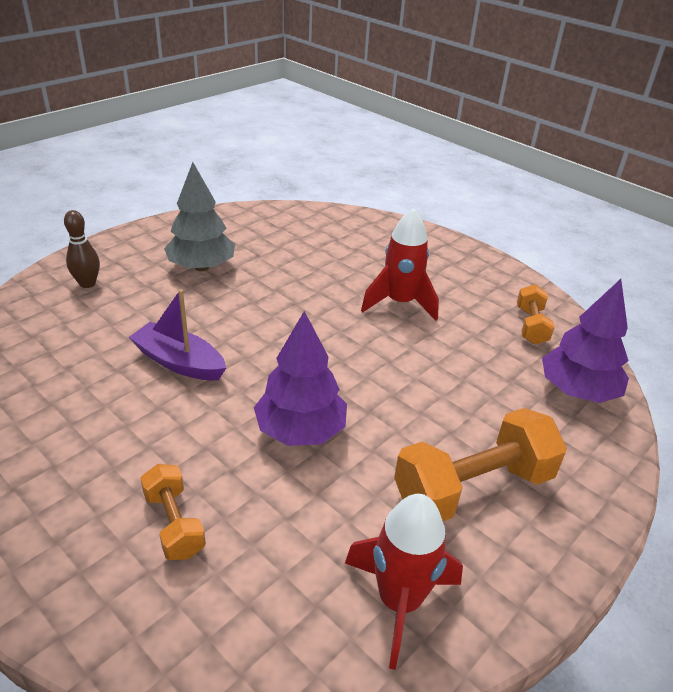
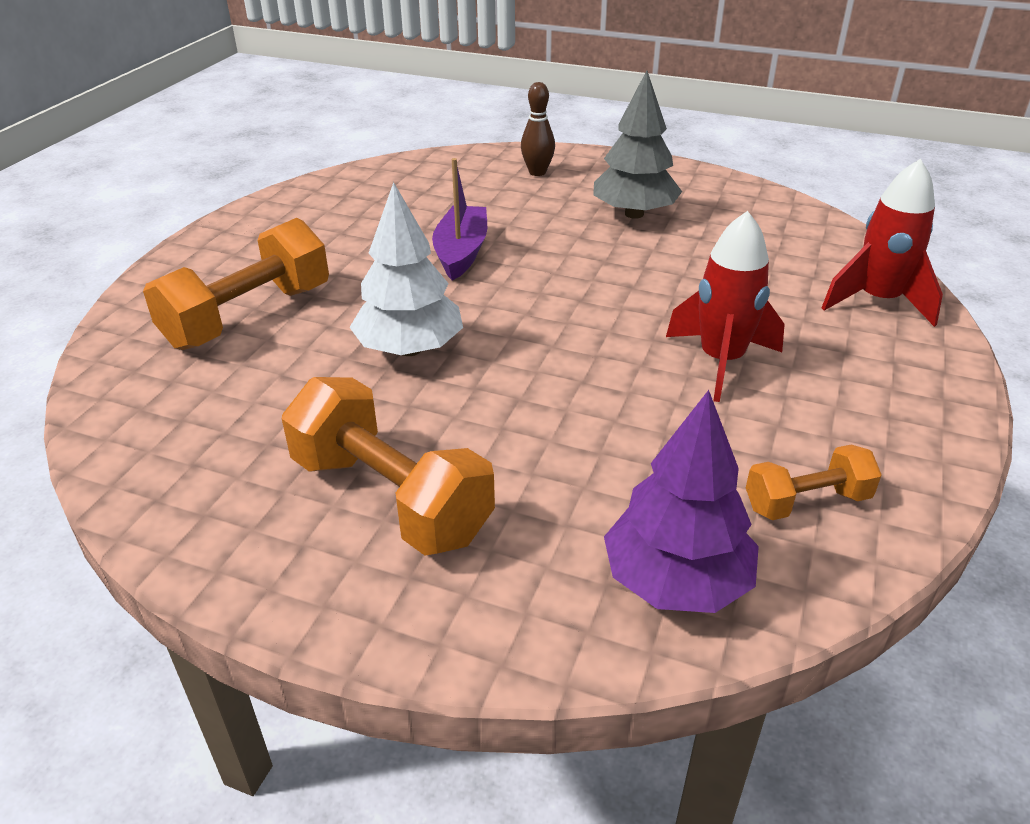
camera: 70 degrees right, 0 degrees up
(174, 524) = (248, 316): orange dumbbell -> orange dumbbell, size x1.82
(300, 430) = (410, 349): purple tree -> white tree
(399, 601) = (199, 472): red rocket -> red rocket (878, 301)

